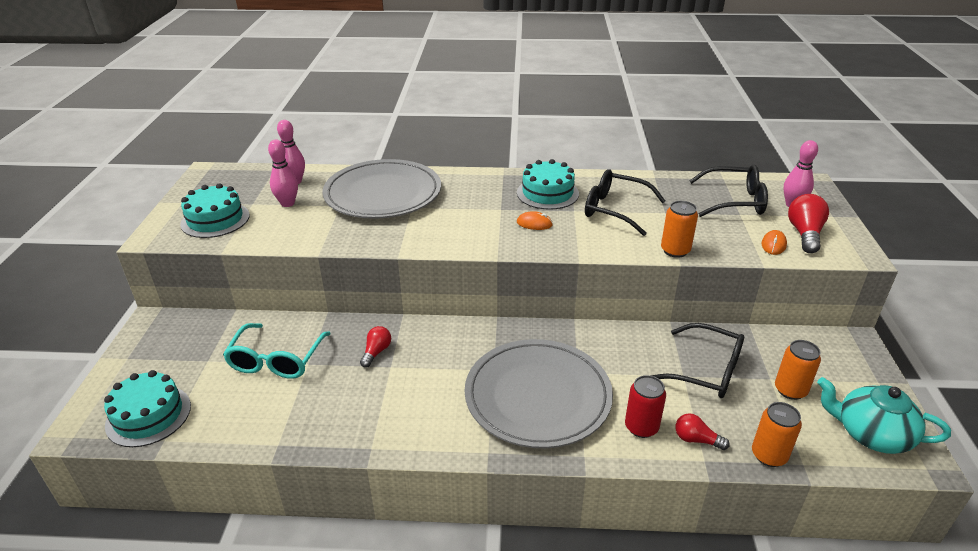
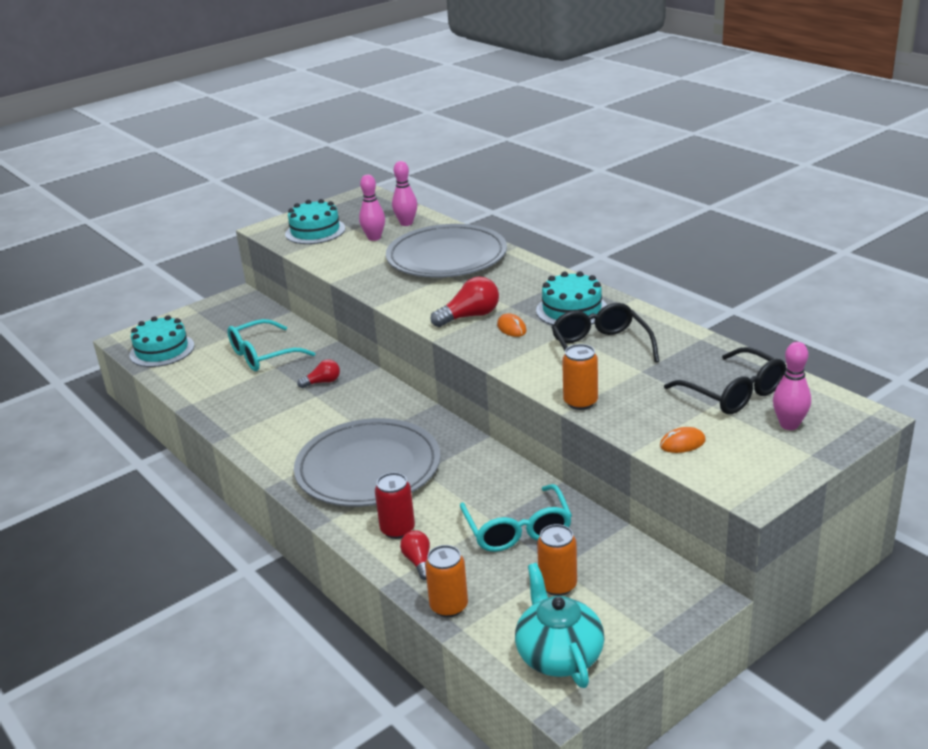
camera: 50 degrees right, 5 degrees down
(706, 371) = (518, 530): black glasses -> turquoise glasses
(804, 234) = (737, 452): red light bulb -> red light bulb (469, 316)

